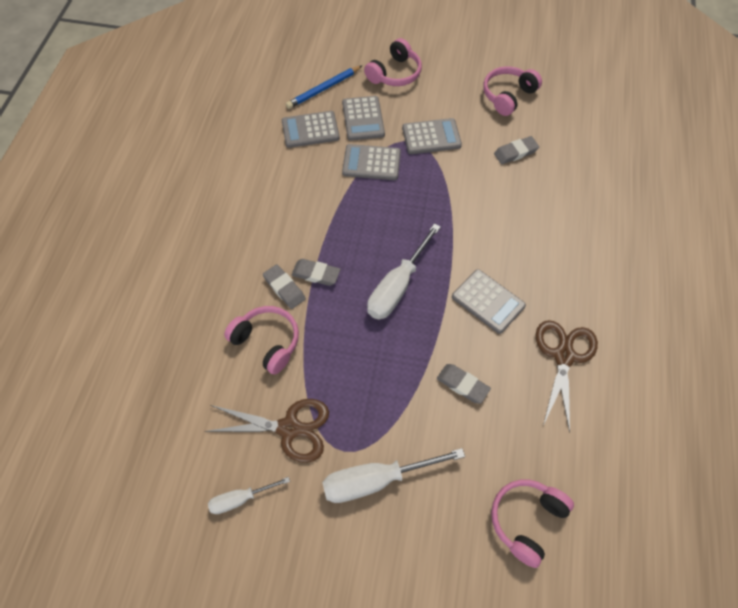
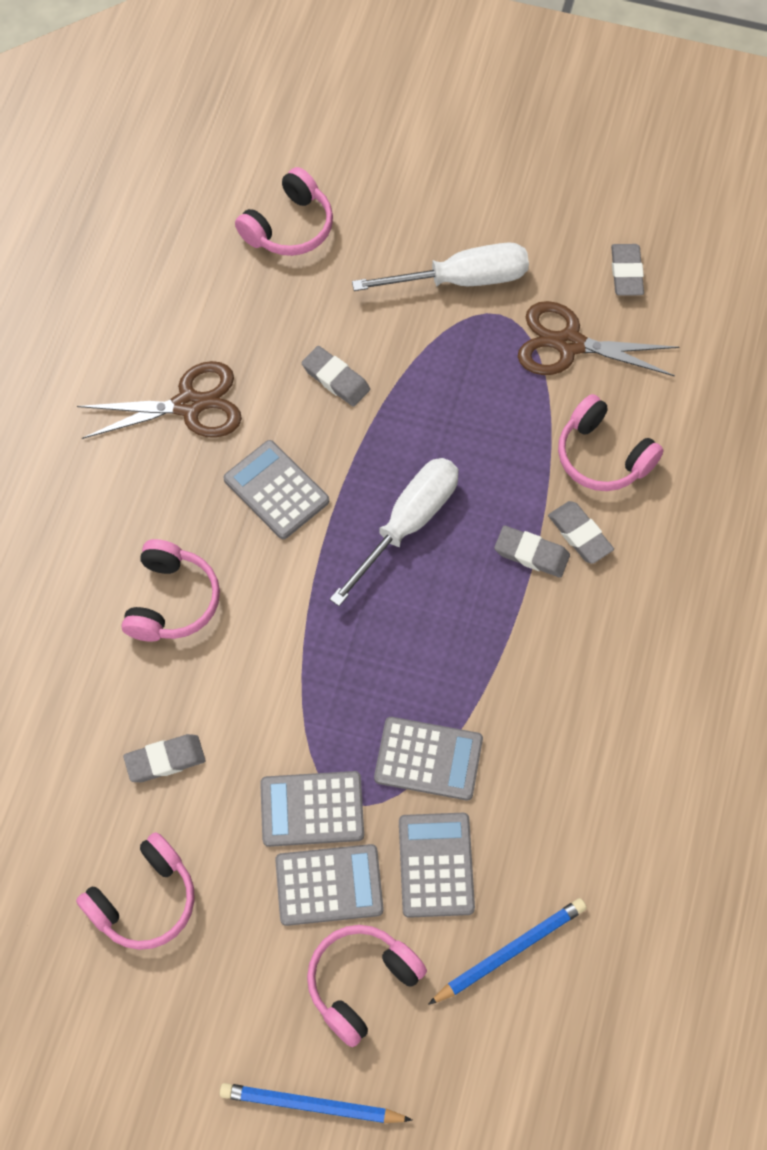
camera: 175 degrees left, 5 degrees up
(240, 499) = (626, 273): white screwdriver -> grey eraser
(310, 130) = (538, 845): grey calculator -> grey calculator (329, 885)
(411, 34) = (311, 1105): none -> blue pencil
(536, 230) = (172, 601): none -> pink headphones
(563, 356) = (189, 405): brown scissors -> brown scissors turned 120 degrees counterclockwise

